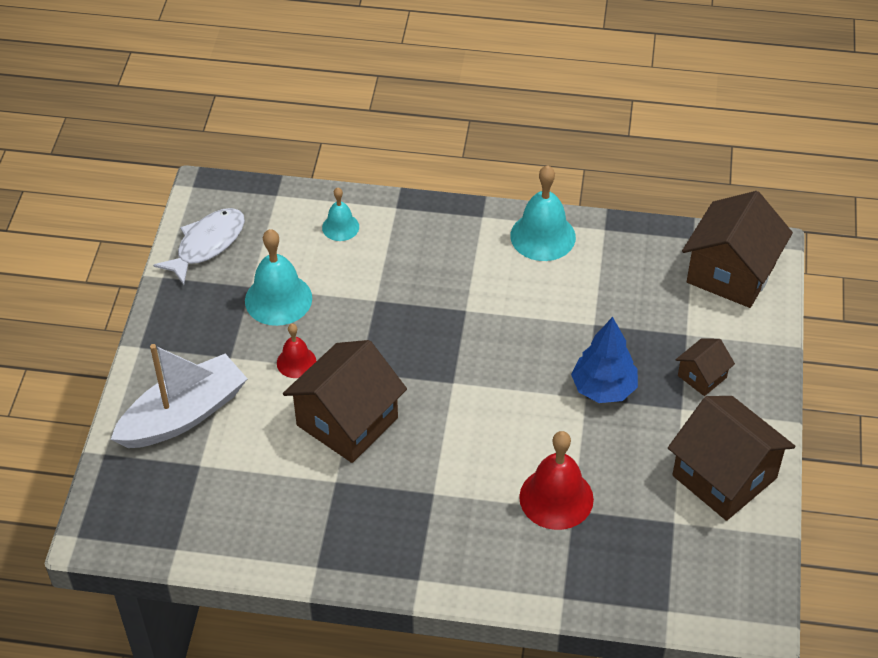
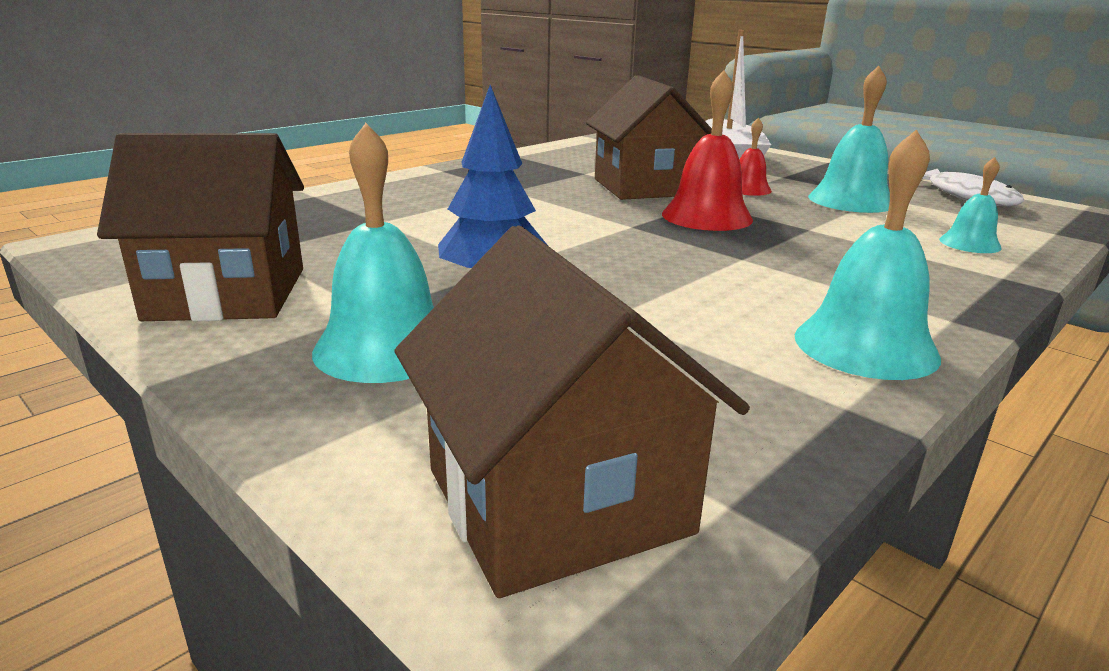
camera: 125 degrees right, 25 degrees down
(556, 498) = (407, 220): red bell -> red bell (707, 216)
(702, 376) = (386, 347): brown house -> turquoise bell

